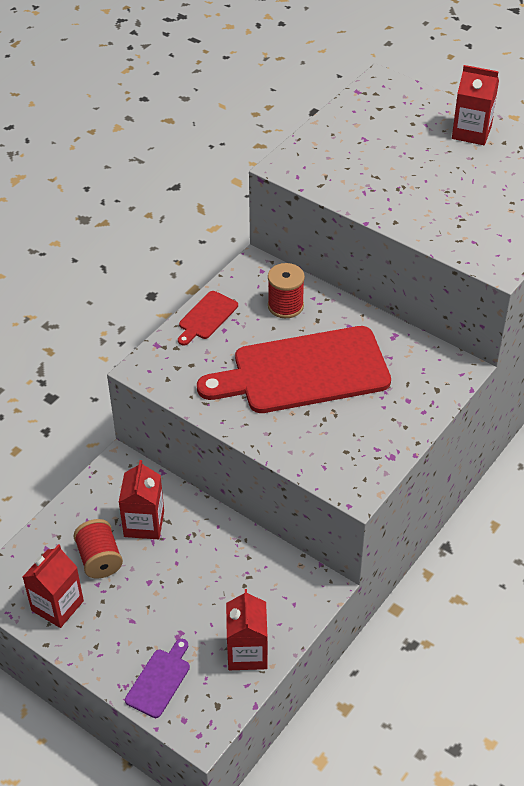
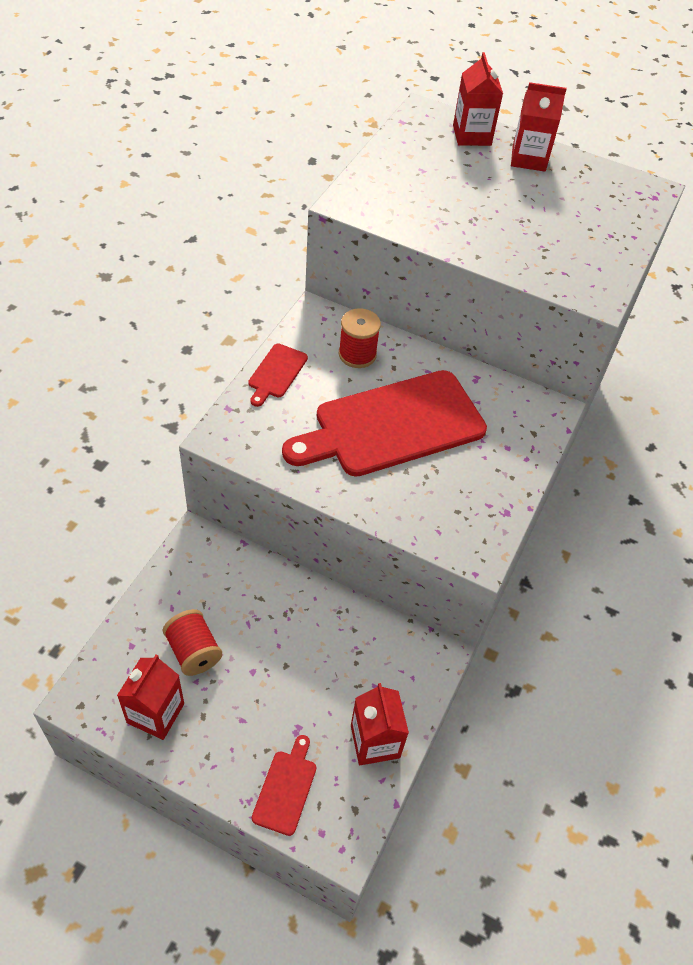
camera: 15 degrees left, 5 degrees up
(144, 523) = (235, 604): red carton -> red carton (472, 135)
(159, 680) = (286, 788): purple cutting board -> red cutting board

